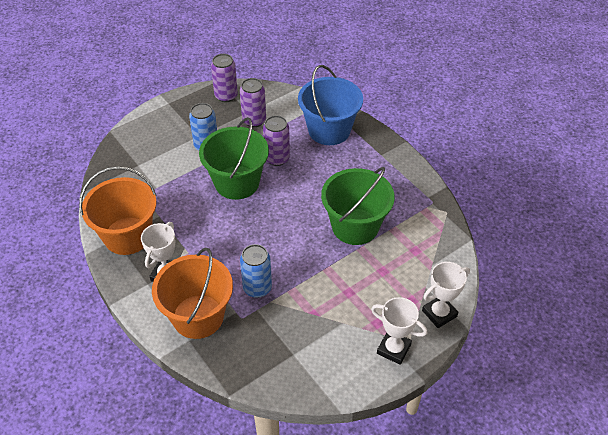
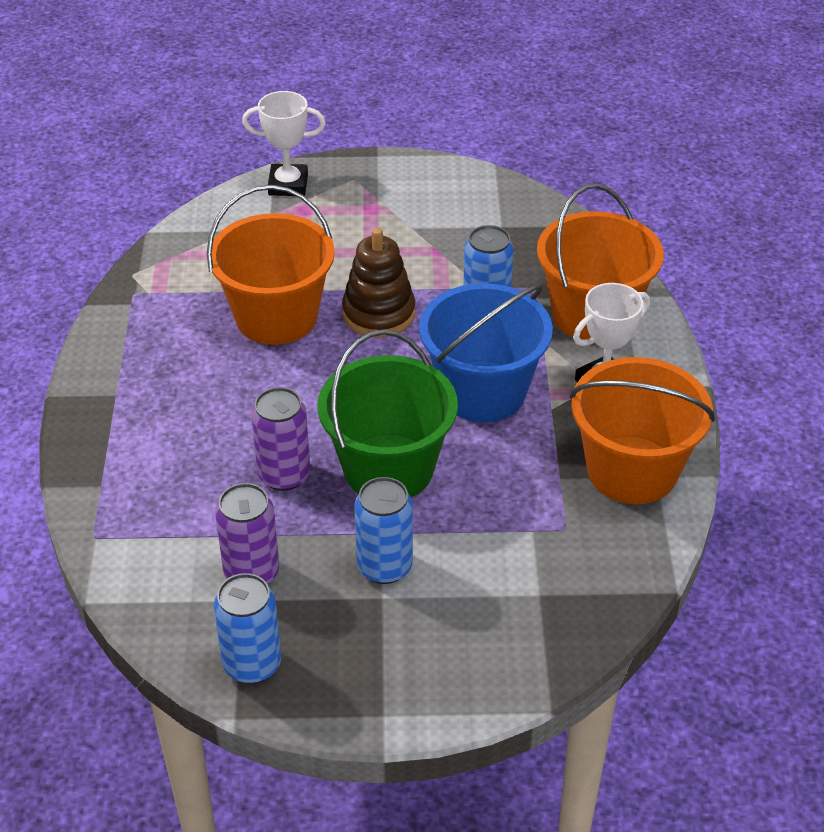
camera: 145 degrees left, 5 degrees down
(226, 96) = (252, 664): purple can -> blue can
(309, 255) = (378, 314): none -> brown stacking toy
(329, 130) = (144, 479): blue bucket -> blue bucket (482, 391)
(355, 226) = (276, 317): green bucket -> orange bucket
(393, 349) = (379, 180): white trophy -> none

